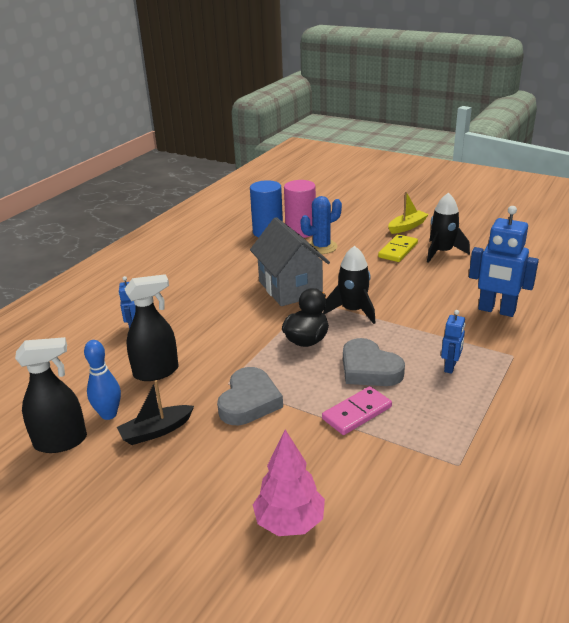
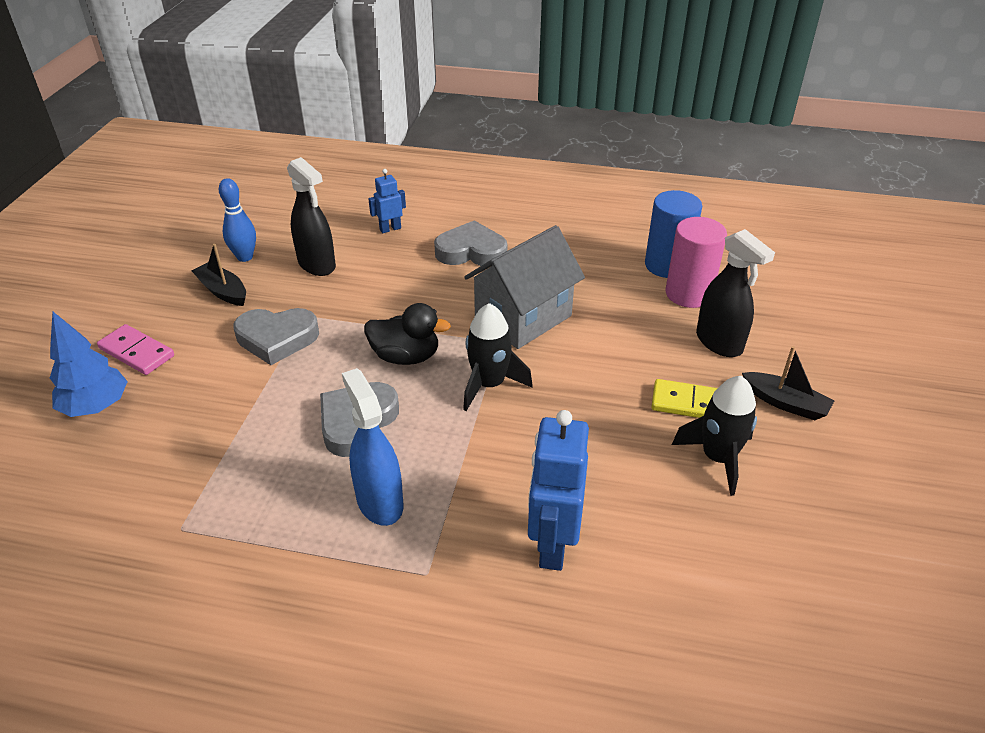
camera: 70 degrees right, 10 degrees up
(61, 441) = (204, 244): black spray bottle -> black spray bottle (719, 343)
(197, 296) = (471, 251): none -> grey heart
(289, 522) = (96, 407): pink tree -> blue tree
(321, 247) = (653, 322): blue cactus -> none
(357, 413) = (267, 425): pink domino -> pink domino (137, 352)
(407, 227) = (785, 403): yellow boat -> black boat
(450, 367) = (379, 502): blue robot -> blue spray bottle

